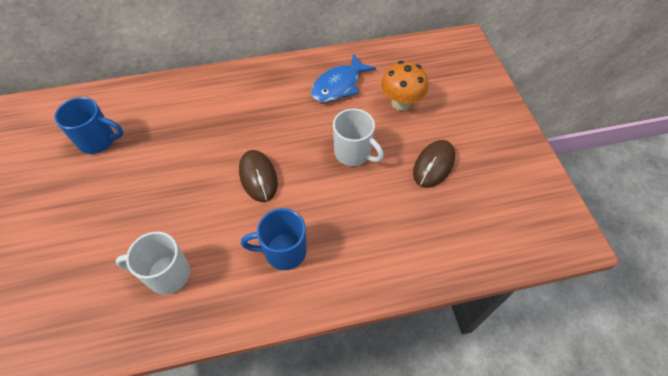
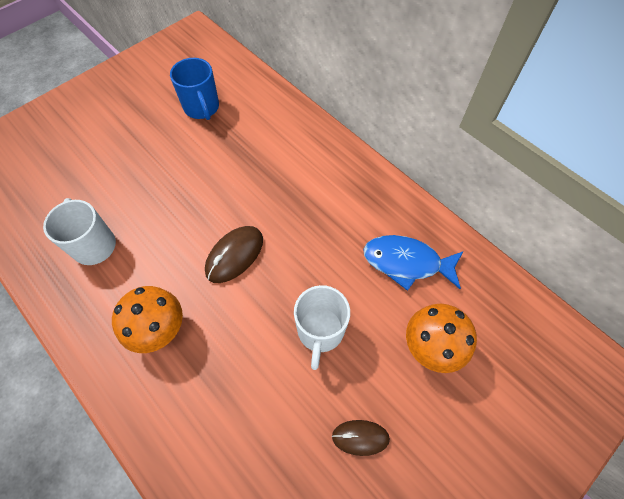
camera: 60 degrees right, 5 degrees up
(283, 251) = (160, 330): blue mug -> orange mushroom
(433, 165) = (360, 437): brown mouse -> brown mouse, size x0.66

